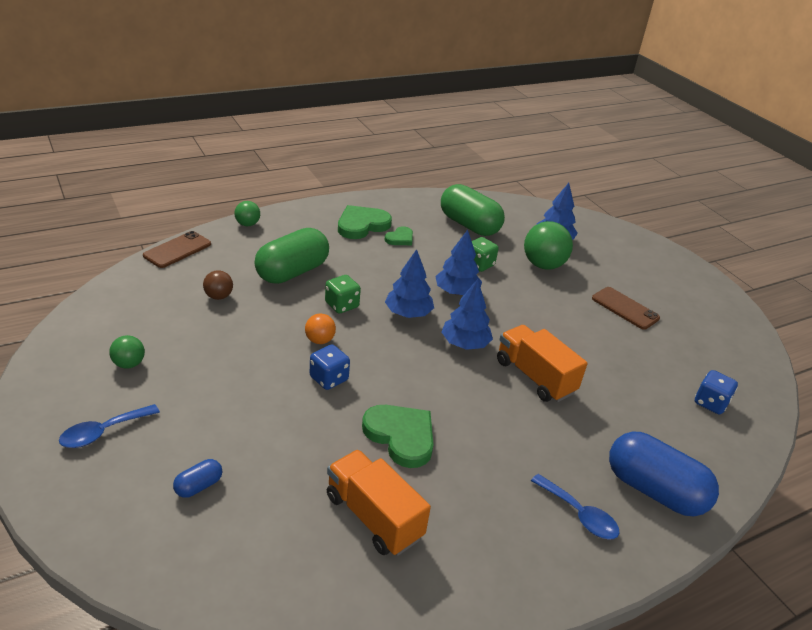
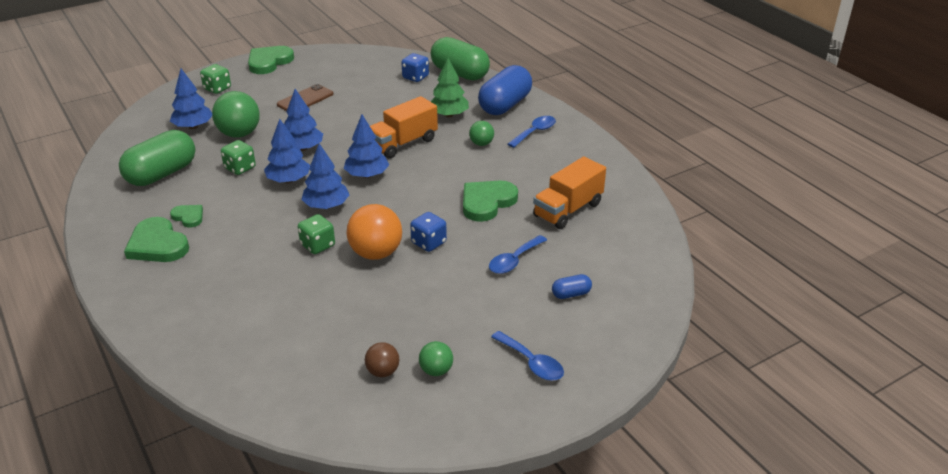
camera: 90 degrees left, 0 degrees up
(177, 250) = (213, 384): brown phone -> none
(198, 486) = (571, 294): blue capsule -> blue capsule turned 60 degrees counterclockwise
(218, 296) = (311, 330): brown ball -> brown ball (383, 372)
(247, 224) = (150, 334): green ball -> green ball (481, 144)
(278, 444) = (514, 261): none -> blue spoon
(292, 272) = (259, 284): green capsule -> green capsule (460, 73)
(319, 340) = (376, 253): orange ball -> orange ball, size x1.85
(518, 303) = (303, 148): none -> blue tree
(612, 425) = (449, 115): none -> green tree
(633, 253) = (217, 89): none -> green dice
(706, 286) = (269, 62): none -> green heart

